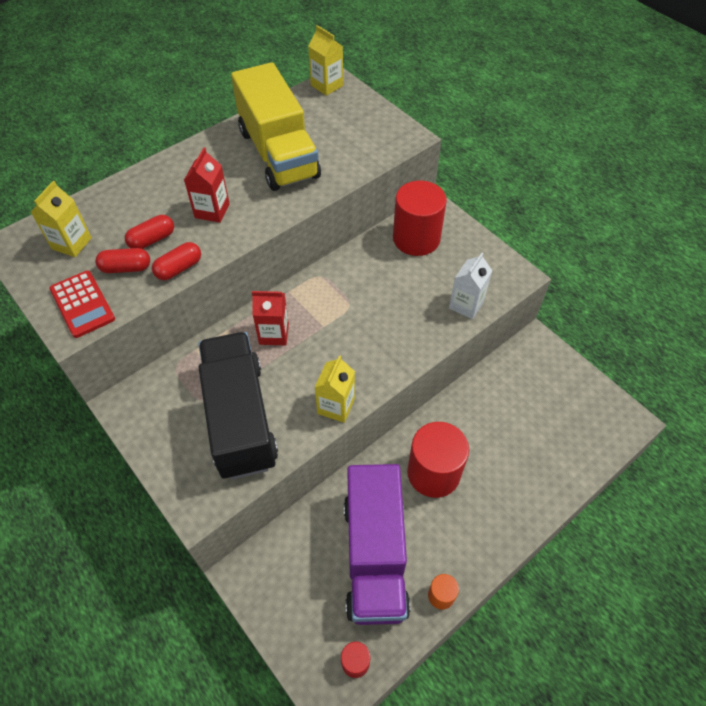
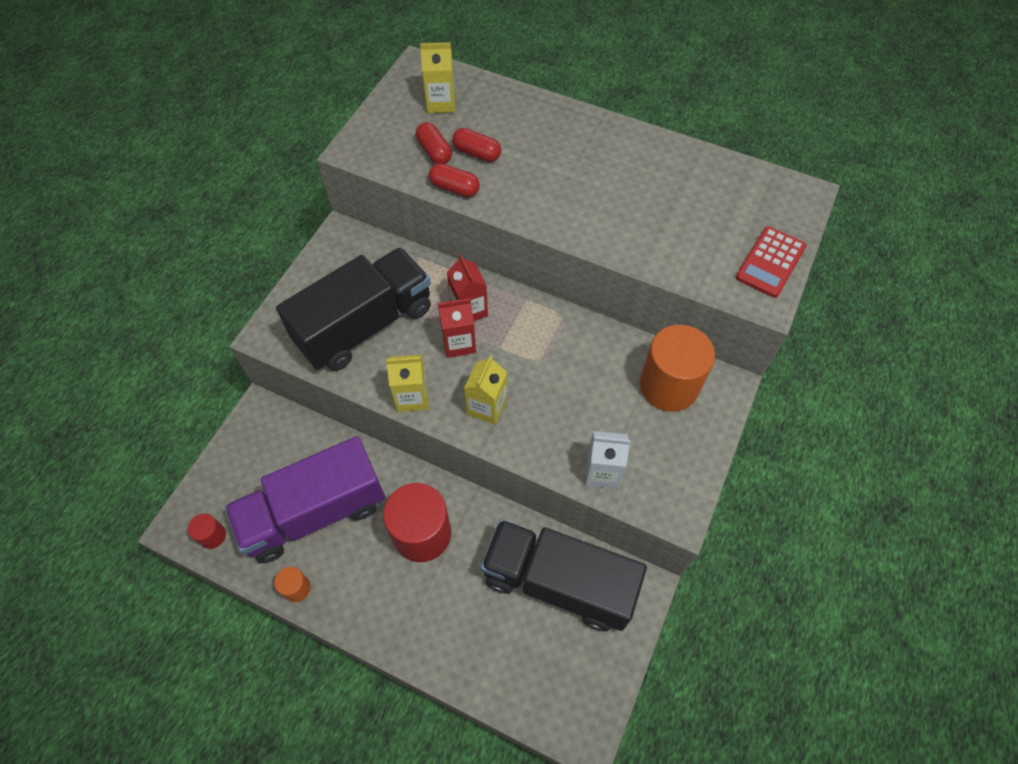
camera: 65 degrees right, 5 degrees up
(82, 304) = (380, 144): red calculator -> red calculator (770, 262)
(212, 211) = (539, 178): red carton -> red carton (459, 343)
(278, 153) = (652, 194): yellow truck -> none
(327, 85) = (792, 190): yellow carton -> yellow carton (487, 407)
(416, 238) = (668, 386): red cylinder -> orange cylinder
(513, 392) = (558, 582): none -> black truck

